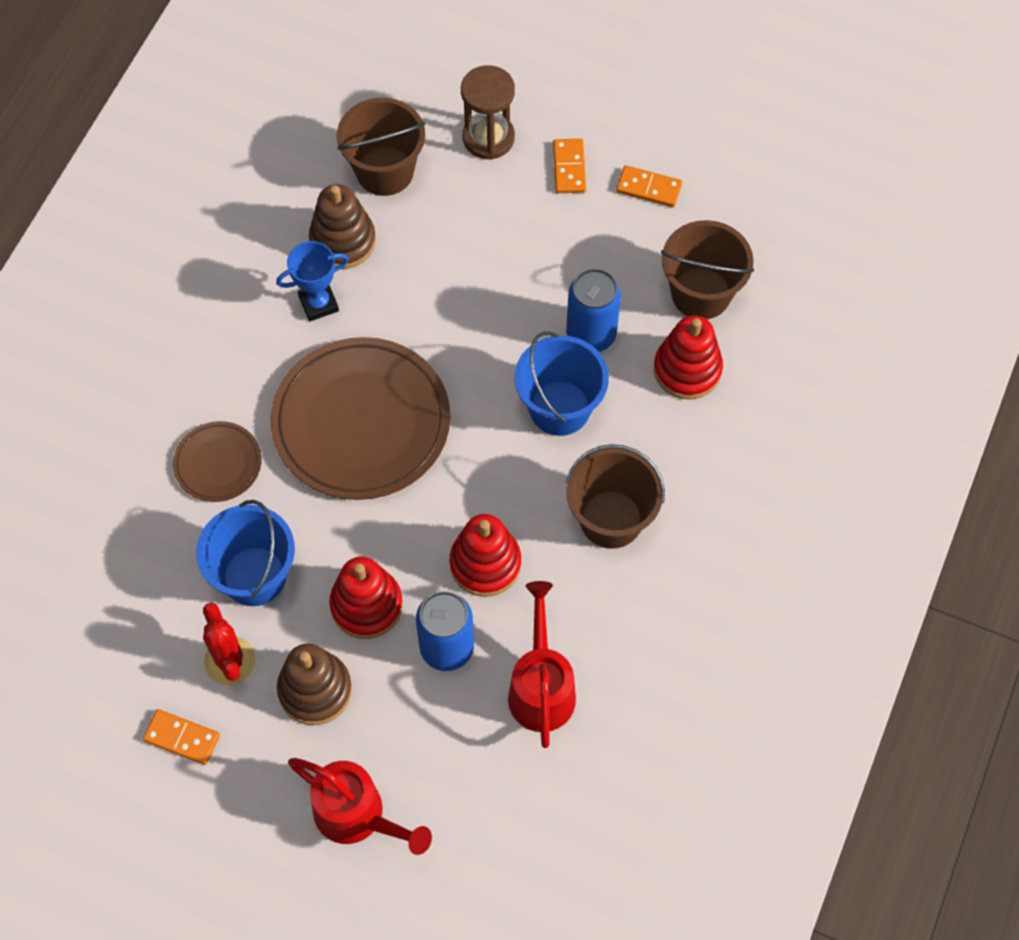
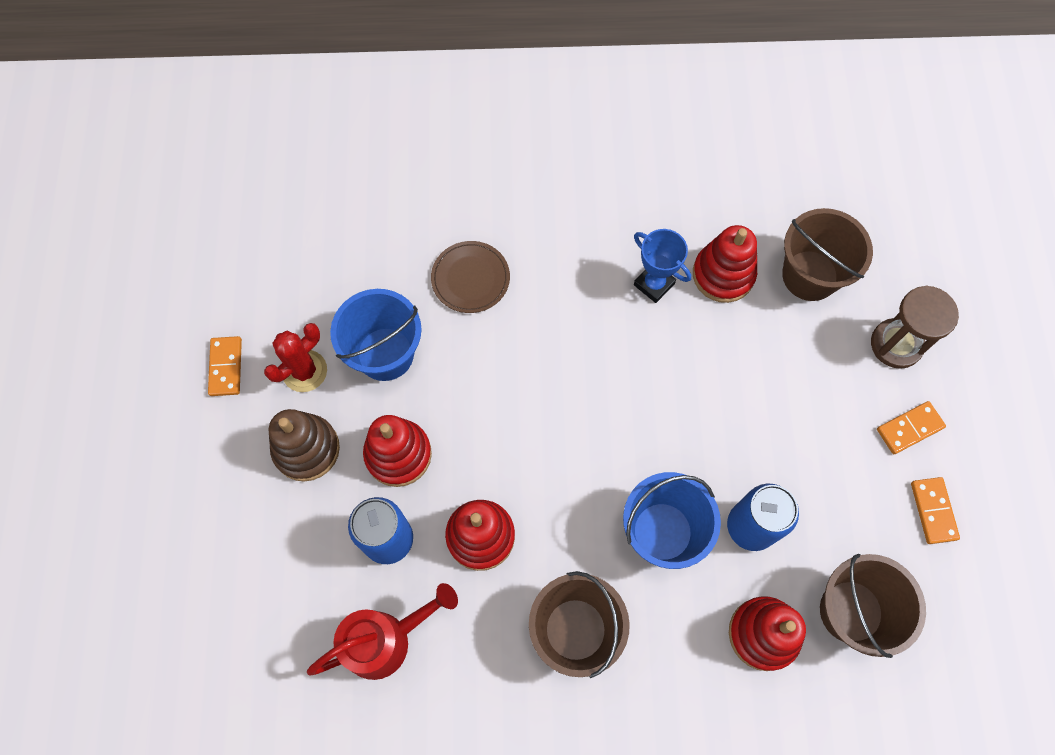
camera: 65 degrees right, 5 degrees up
(343, 241) = (723, 274): brown stacking toy -> red stacking toy
(358, 816) = (210, 536): red watering can -> none
(361, 422) = (562, 370): brown plate -> none

